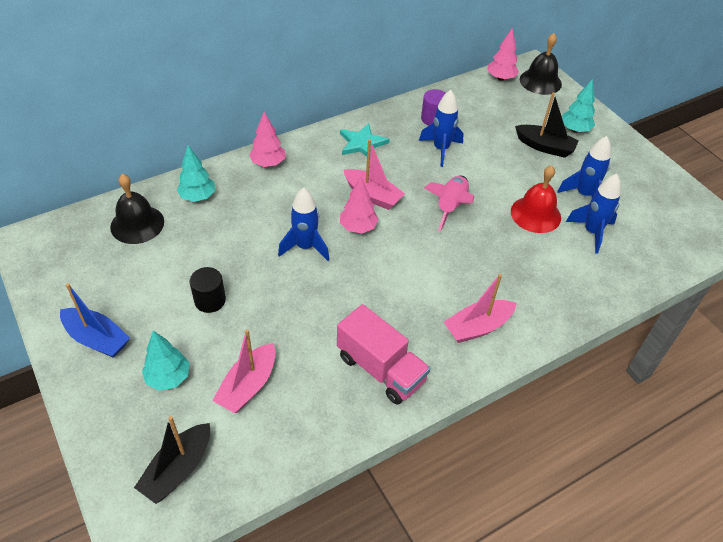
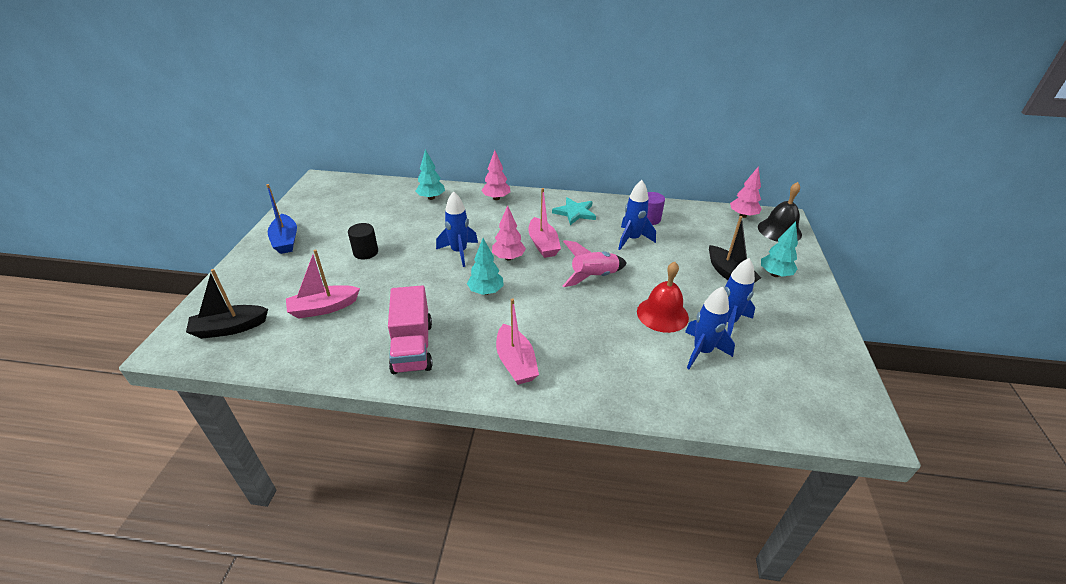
camera: 40 degrees right, 10 degrees down
(137, 224) = (381, 196): black bell -> none
(168, 378) = (291, 279): turquoise tree -> turquoise tree (486, 291)
(477, 327) = (515, 362): pink boat -> pink boat turned 120 degrees counterclockwise

